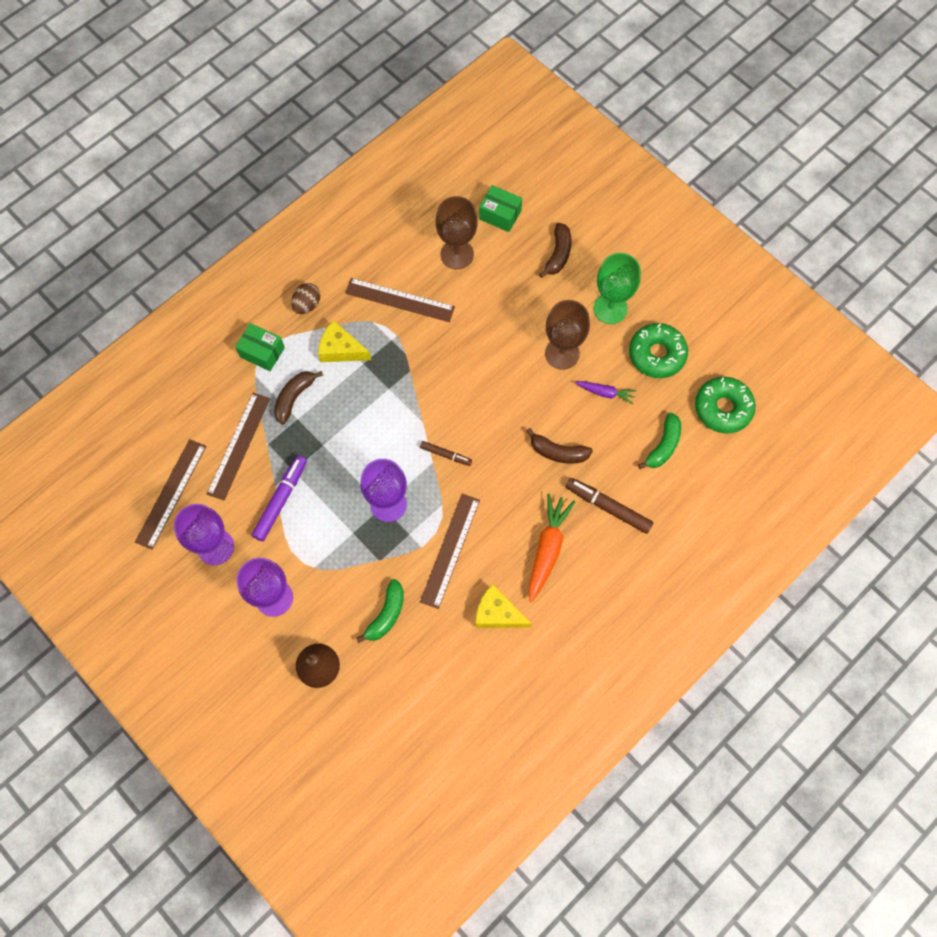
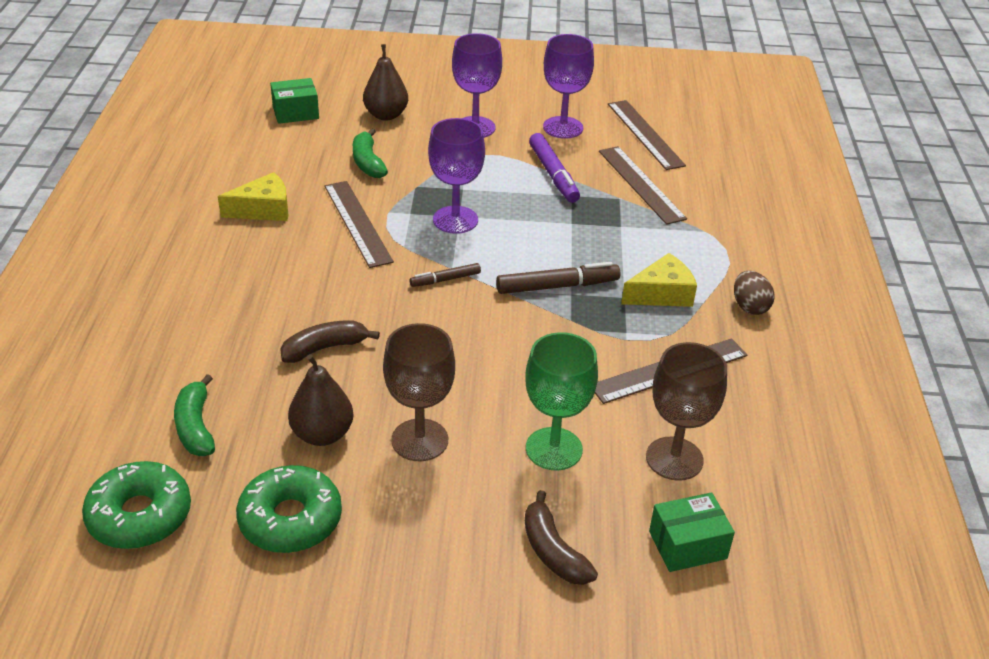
camera: 135 degrees right, 30 degrees down
(262, 352) = (727, 249): green box -> green box (295, 112)
(294, 397) = (646, 237): brown banana -> none
(547, 549) = (257, 272): orange carrot -> none
(605, 393) = (322, 434): purple carrot -> brown pear
(608, 507) = (218, 336): brown marker -> brown marker (557, 286)
(610, 308) = (409, 532): green goblet -> green goblet (554, 449)

